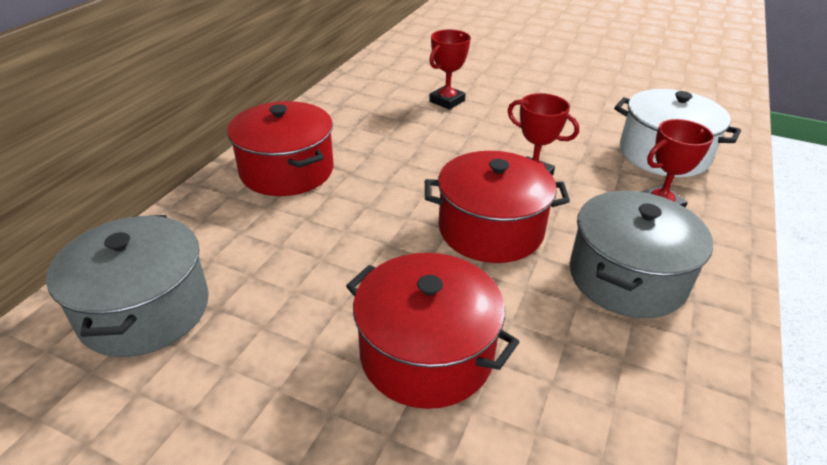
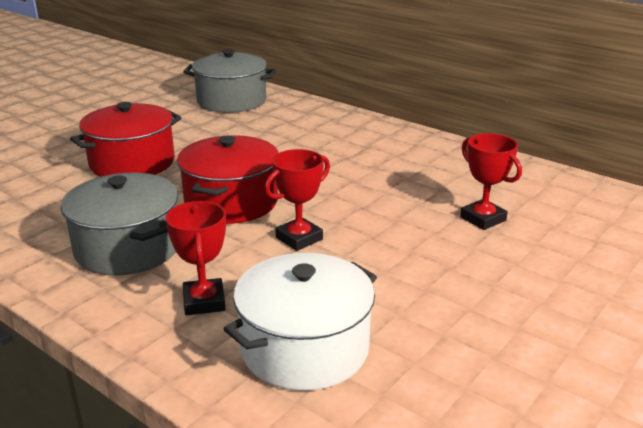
camera: 105 degrees right, 10 degrees down
(287, 170) = (359, 136): red pot -> none

